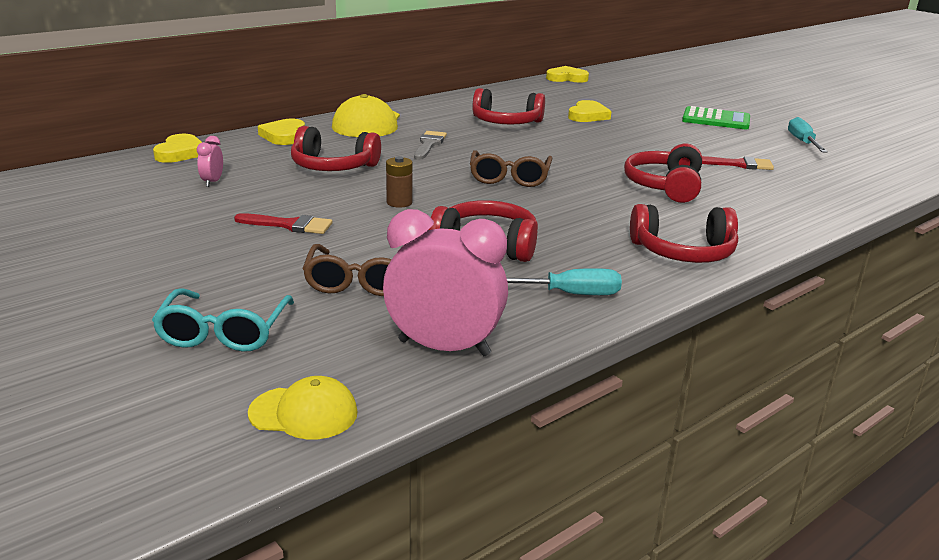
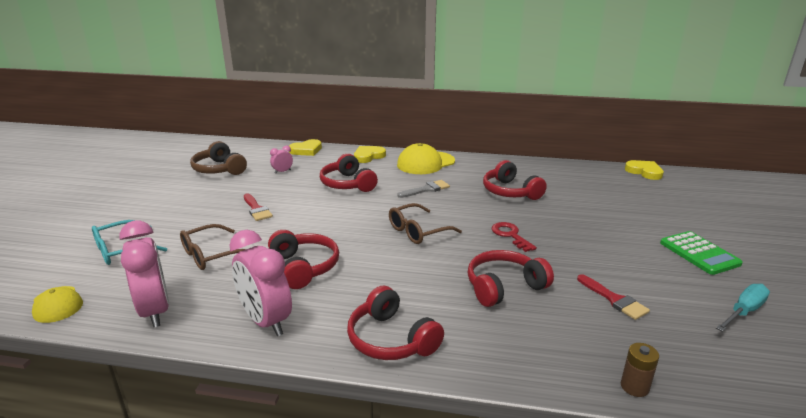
camera: 50 degrees right, 0 degrees up
(103, 210) = (219, 169): none -> brown headphones
(399, 202) = (326, 219): brown battery -> brown battery (634, 387)
(568, 294) = (266, 321): turquoise screwdriver -> pink clock
(585, 153) = (510, 235): none -> red key
(588, 115) = (585, 208): yellow heart -> none

